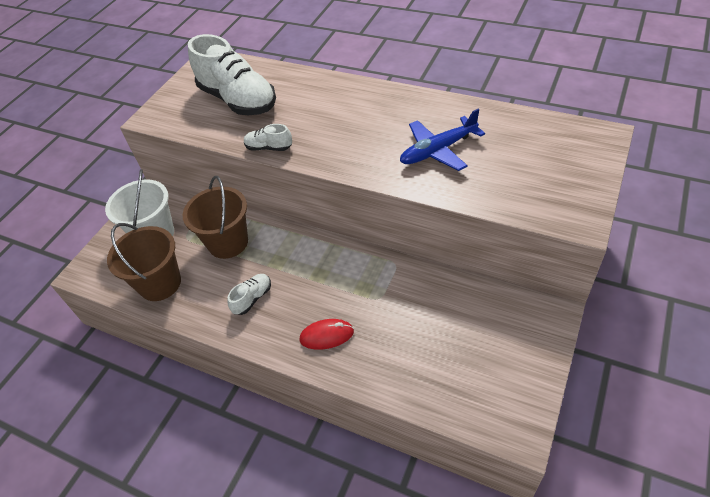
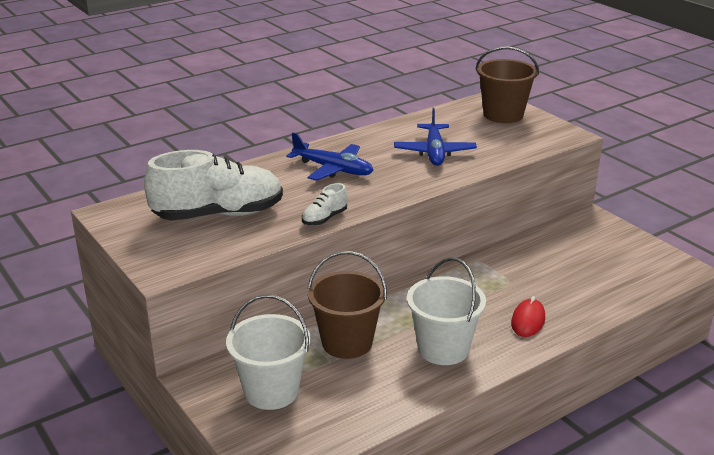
camera: 65 degrees left, 20 degrees down
(160, 283) = (358, 406): brown bucket -> brown bucket (503, 115)
(252, 298) = (443, 349): white shoe -> white bucket
(351, 114) = (333, 169): none -> blue plane

